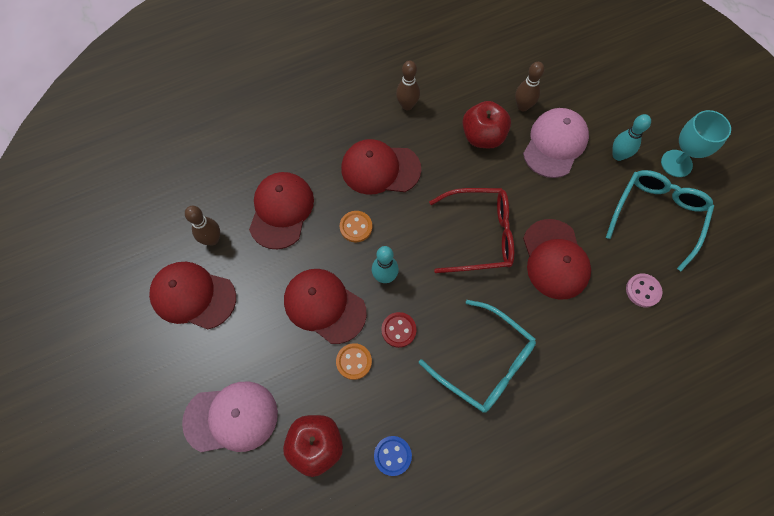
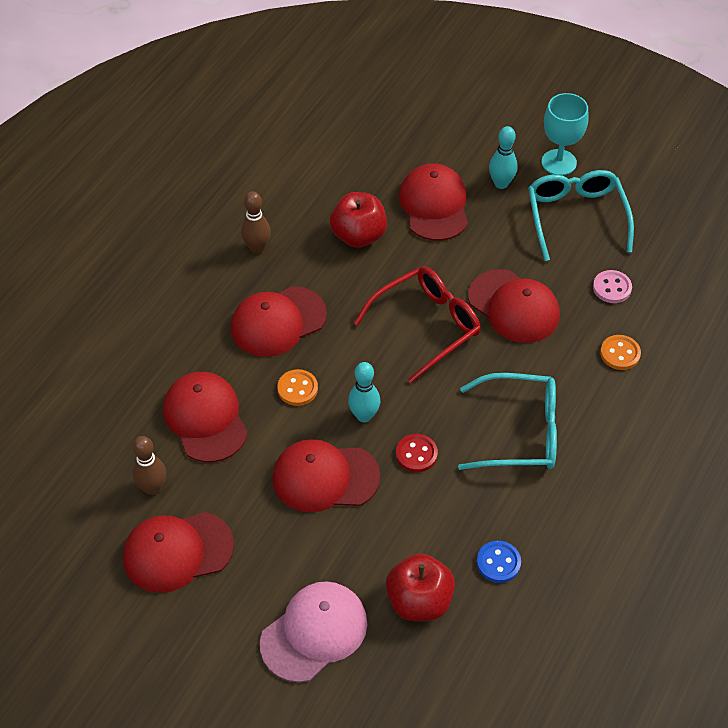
camera: 35 degrees left, 15 degrees down
(354, 361) = (395, 508): orange button -> orange button (620, 353)
(523, 106) = (376, 187): brown bowling pin -> none
(555, 144) = (434, 205): pink cap -> red cap

